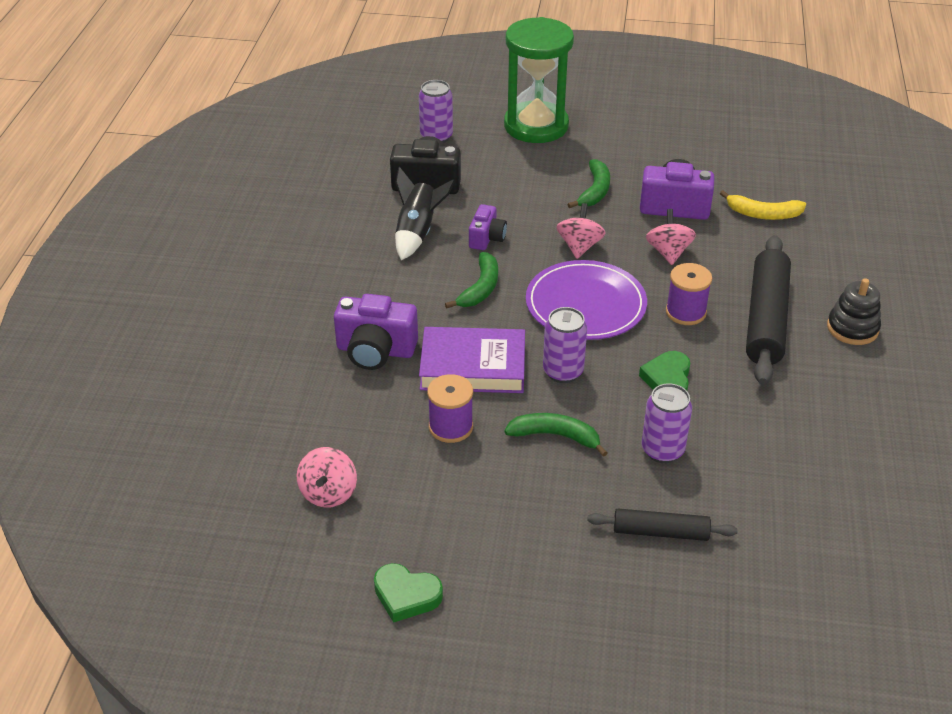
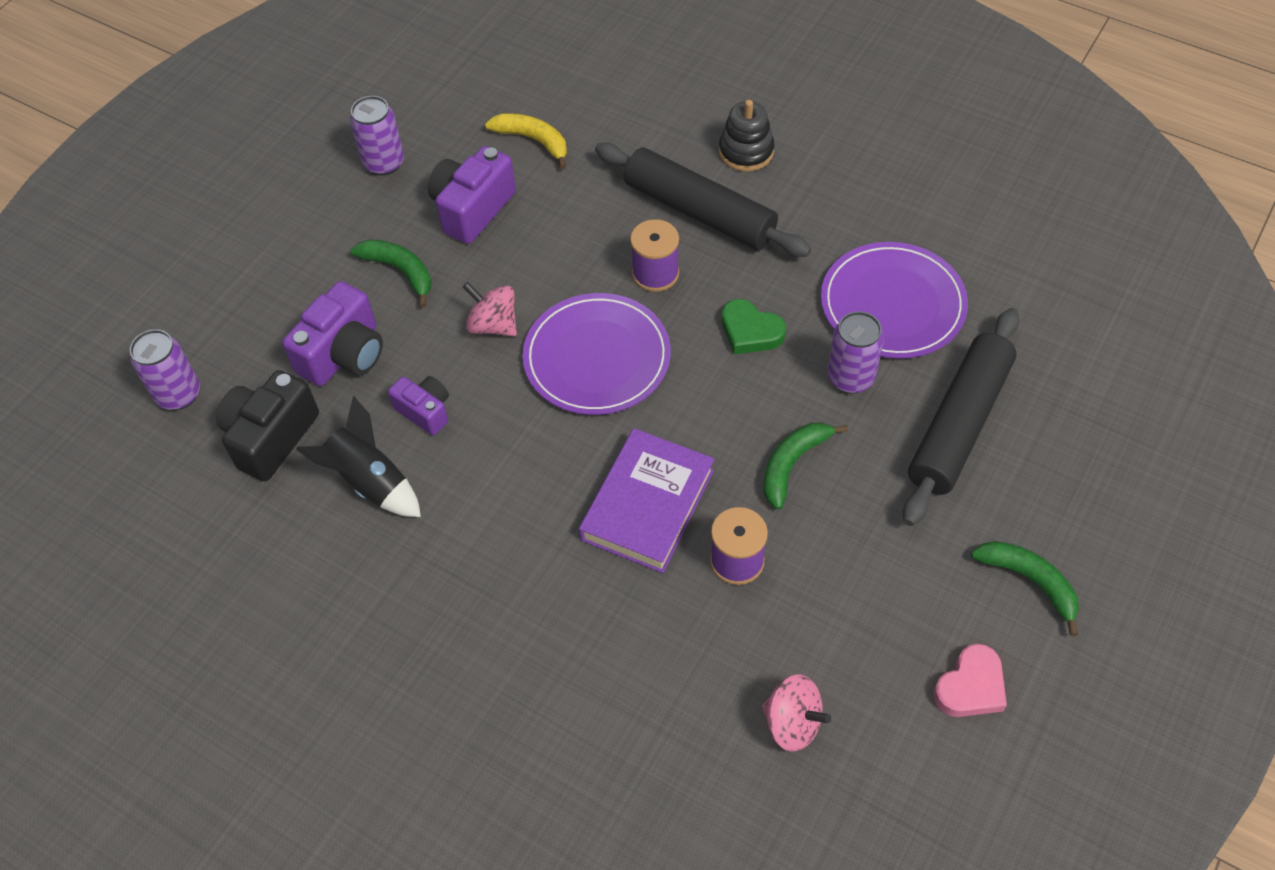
camera: 65 degrees left, 15 degrees up
(375, 350) = (572, 599): purple camera -> purple camera (344, 354)
(406, 595) = (970, 687): green heart -> pink heart
(480, 288) = (515, 450): green banana -> green banana (1029, 581)
(536, 126) = (230, 279): green hourglass -> none
(563, 372) = (696, 420): purple can -> purple can (384, 163)
(660, 532) = (958, 424): black rolling pin -> black rolling pin, size x1.79
(668, 252) = (550, 248): pink spinning top -> none
(759, 459) = (892, 304): none -> purple plate
(763, 214) = (533, 140): yellow banana -> yellow banana turned 90 degrees counterclockwise

